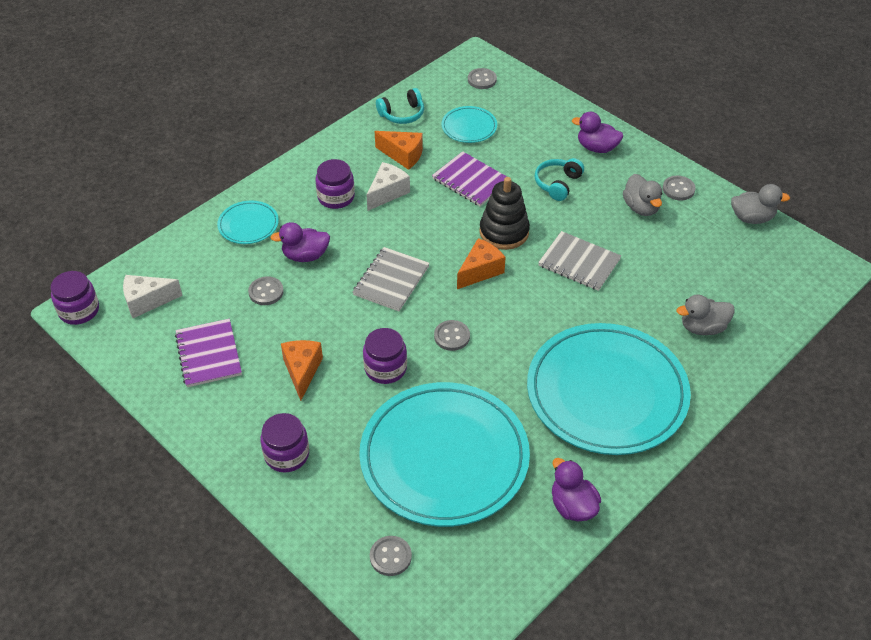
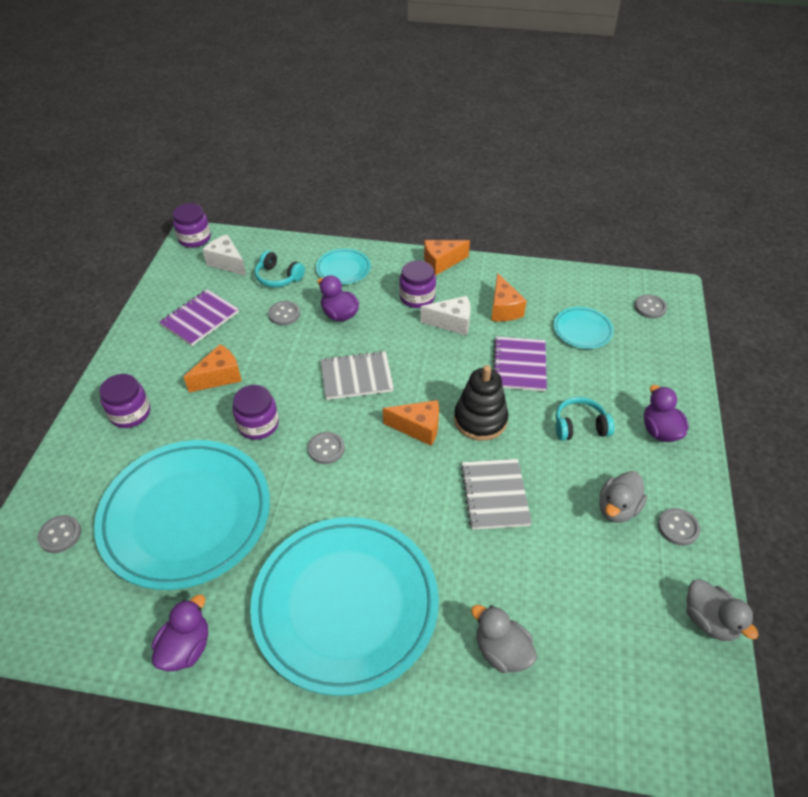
camera: 55 degrees right, 0 degrees up
(309, 160) = (441, 263): none -> orange cheese
(402, 114) = (550, 283): turquoise headphones -> turquoise headphones (278, 277)

